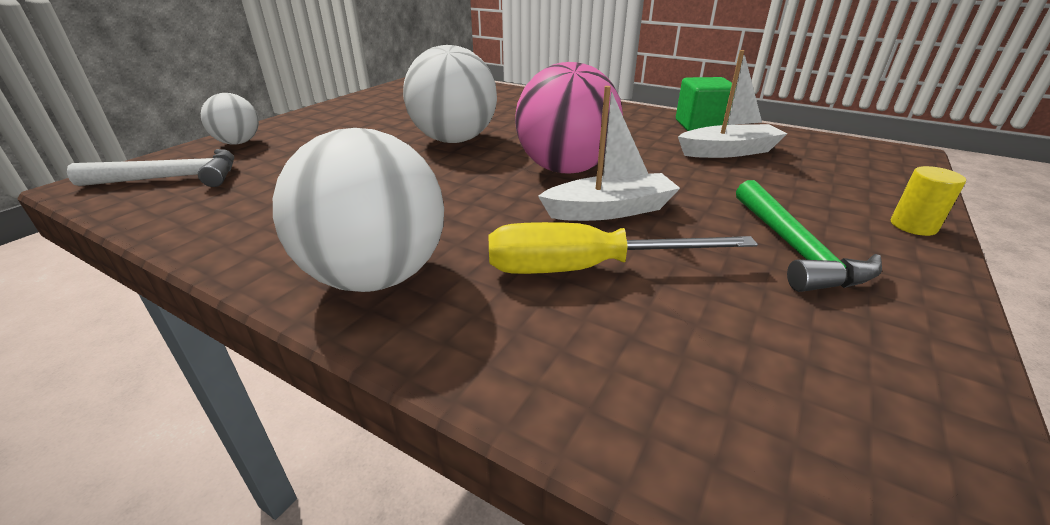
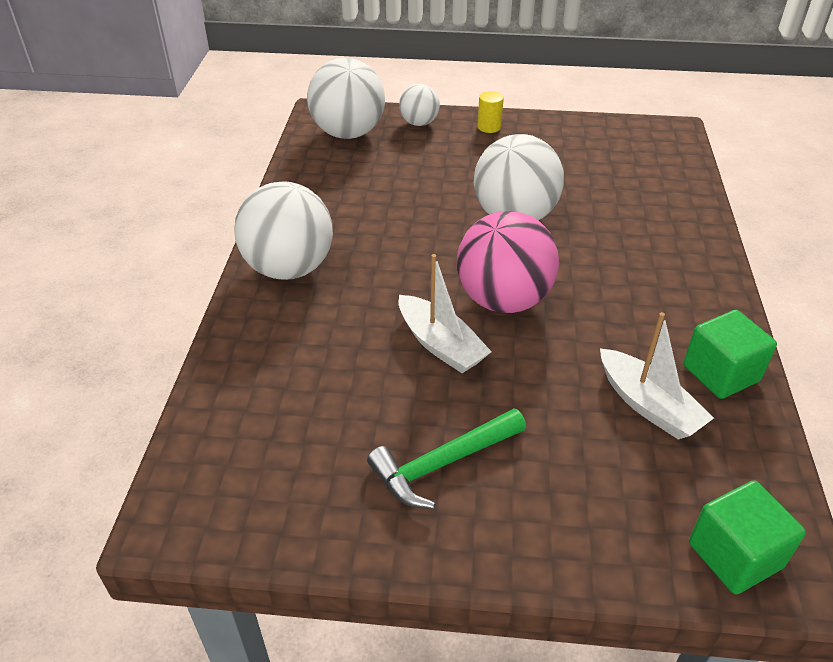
camera: 65 degrees right, 10 degrees up
(172, 178) = (348, 133): white hammer -> white ball
(586, 268) = (346, 352): yellow screwdriver -> none
(886, 163) = (734, 555): none -> green cube
(913, 226) = (548, 556): yellow cylinder -> yellow cylinder (489, 127)

